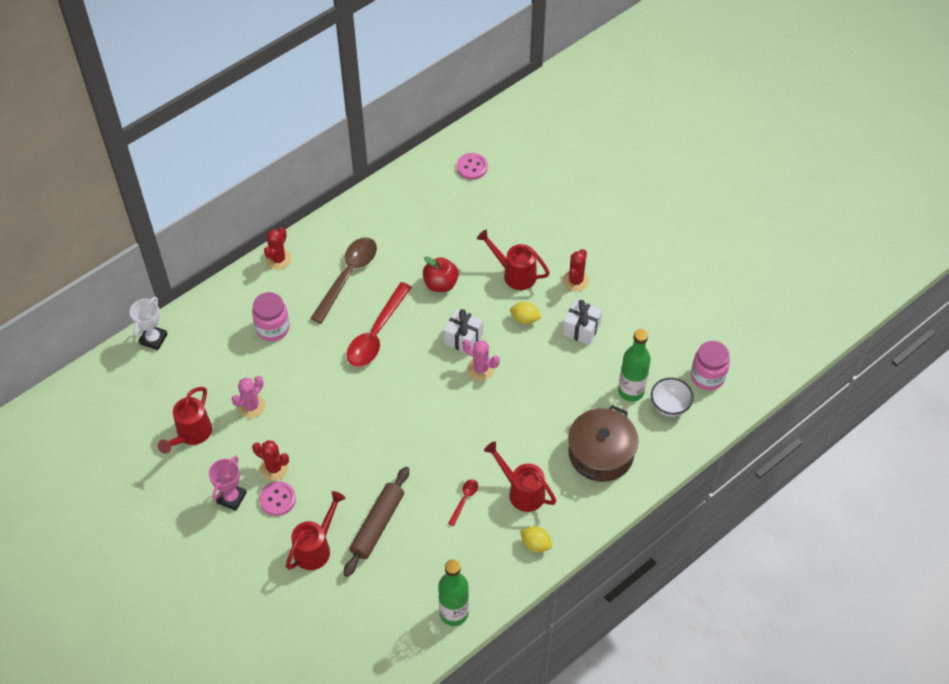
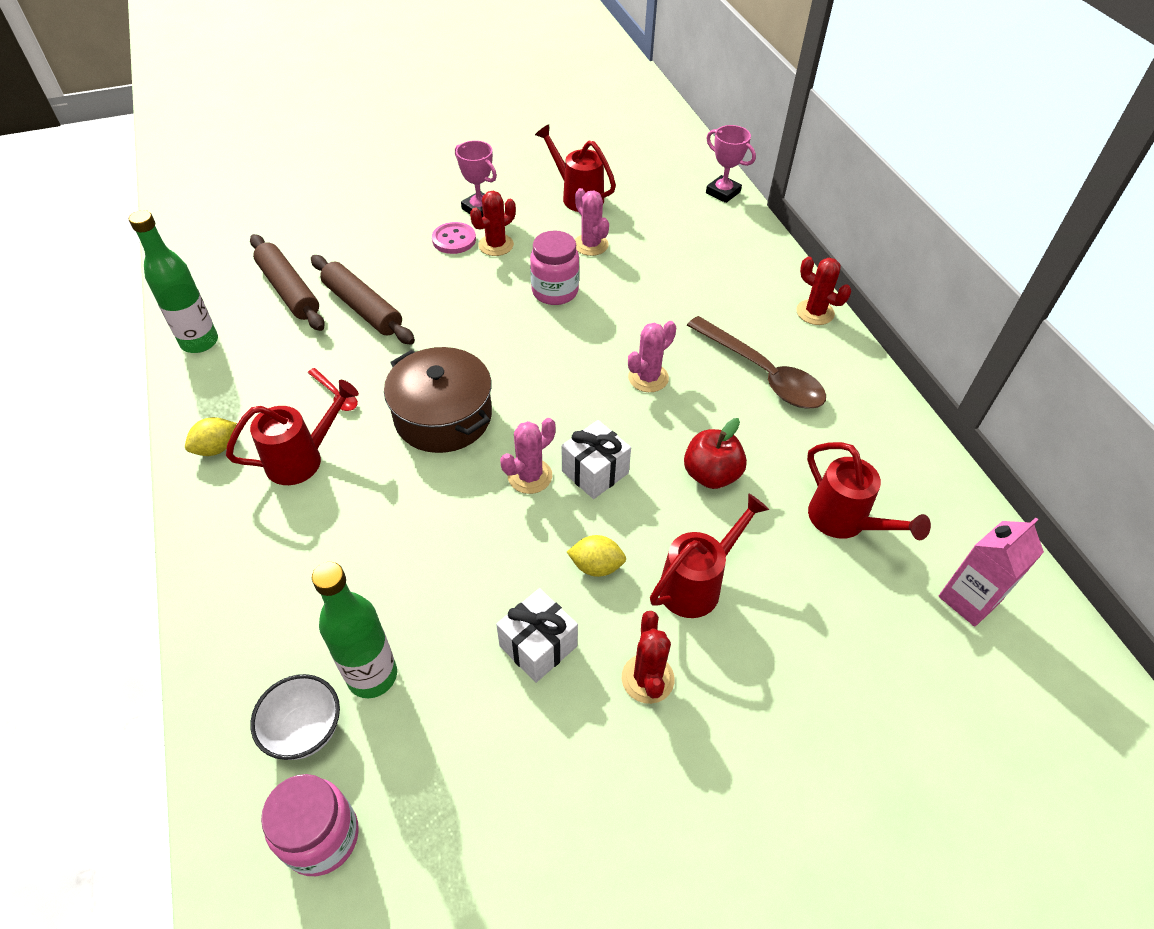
camera: 110 degrees right, 5 degrees down
(153, 339) = (723, 192): white trophy -> pink trophy
(273, 328) = (699, 284): pink jar -> pink jar (555, 291)
(315, 548) = (372, 254): red watering can -> red watering can (844, 521)
(376, 333) = (648, 378): red spoon -> pink cactus
(378, 585) = (288, 290): none -> brown rolling pin
(472, 167) = (968, 599): pink button -> pink carton
(525, 319) = (596, 566): yellow lemon -> yellow lemon turned 60 degrees clockwise
(575, 281) = (647, 678): red cactus -> red cactus turned 45 degrees clockwise
(601, 453) = (291, 581): brown pot -> brown pot (443, 416)

